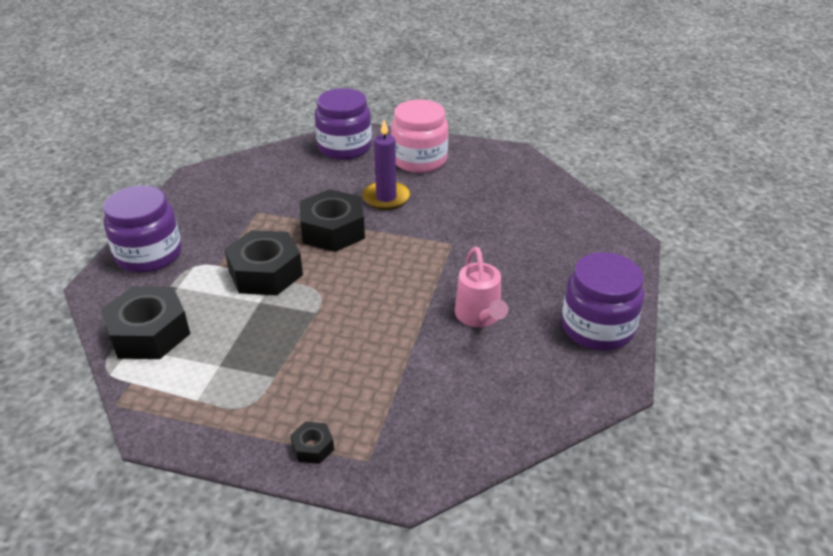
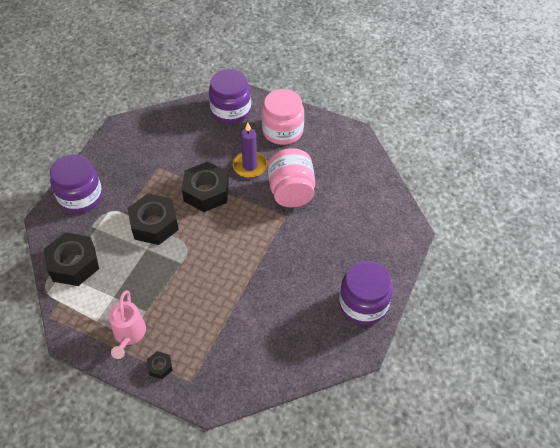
camera: 10 degrees right, 15 degrees up
(451, 218) = (291, 191): none -> pink jar
(479, 317) = (287, 283): pink watering can -> pink watering can (129, 335)

